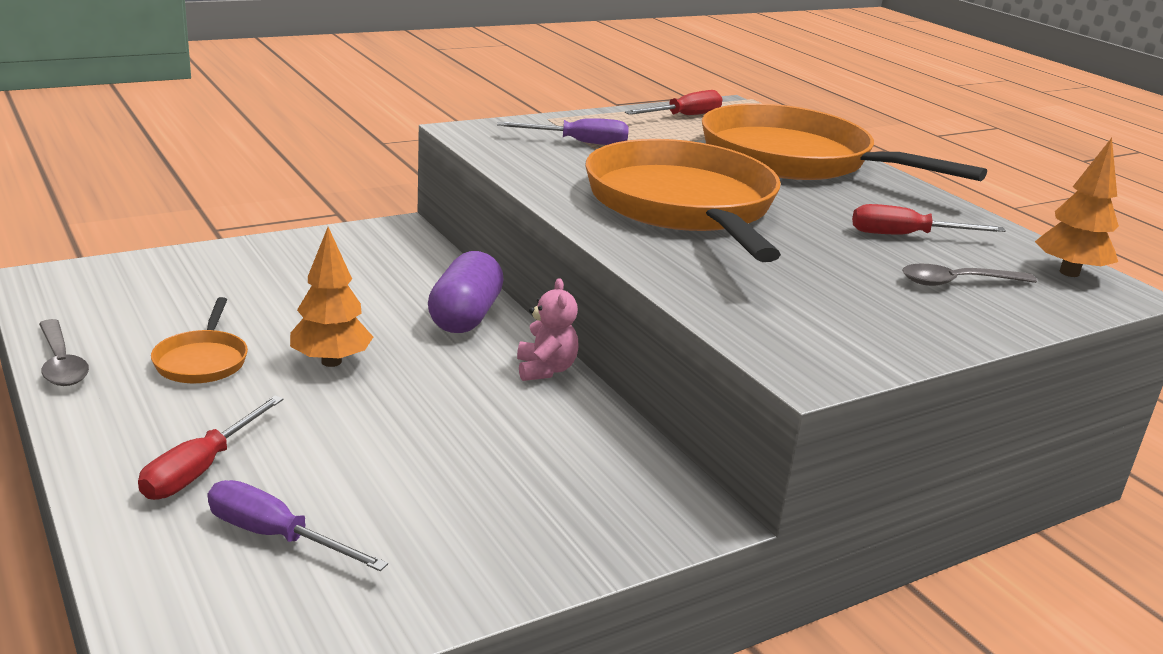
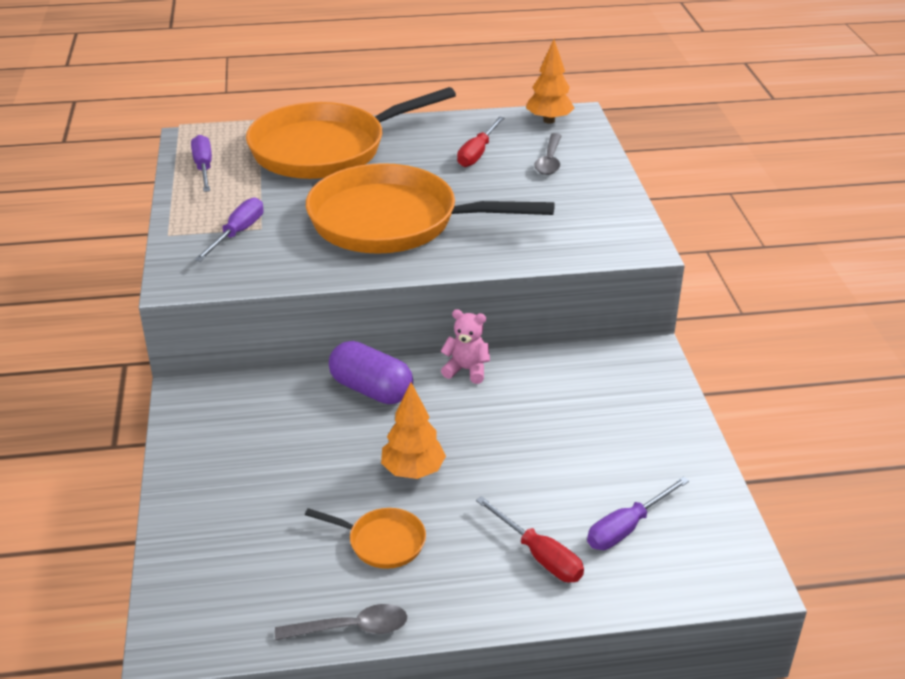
camera: 65 degrees left, 10 degrees up
(684, 116) = (204, 167): red screwdriver -> purple screwdriver

